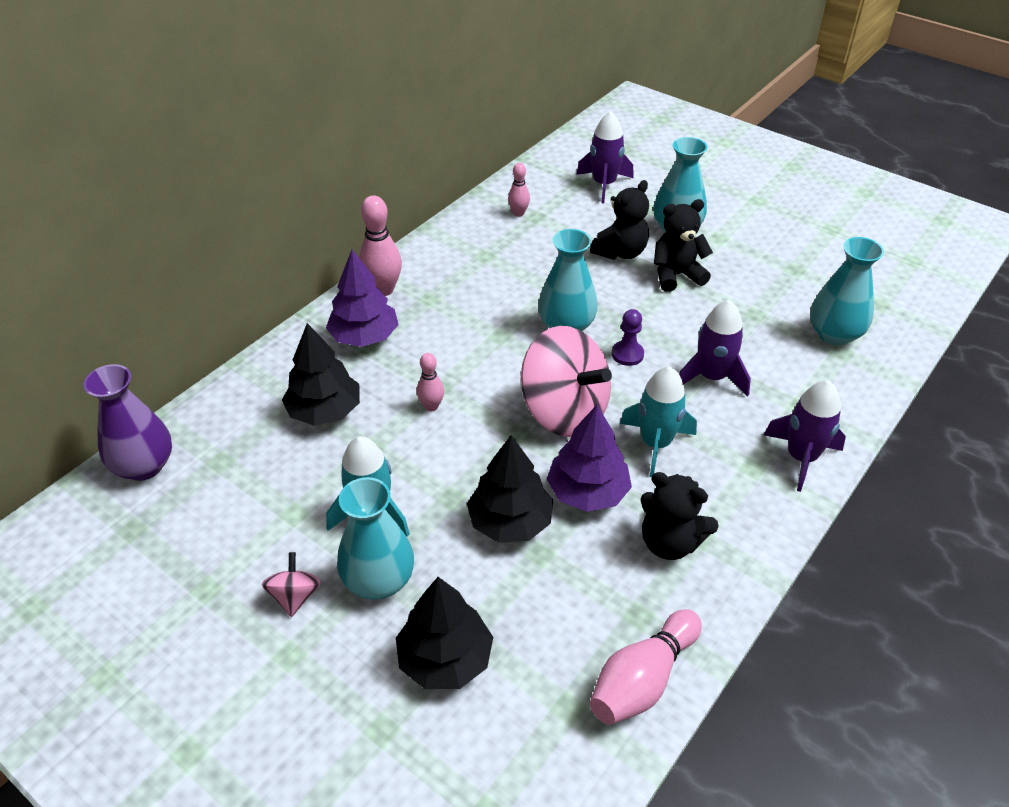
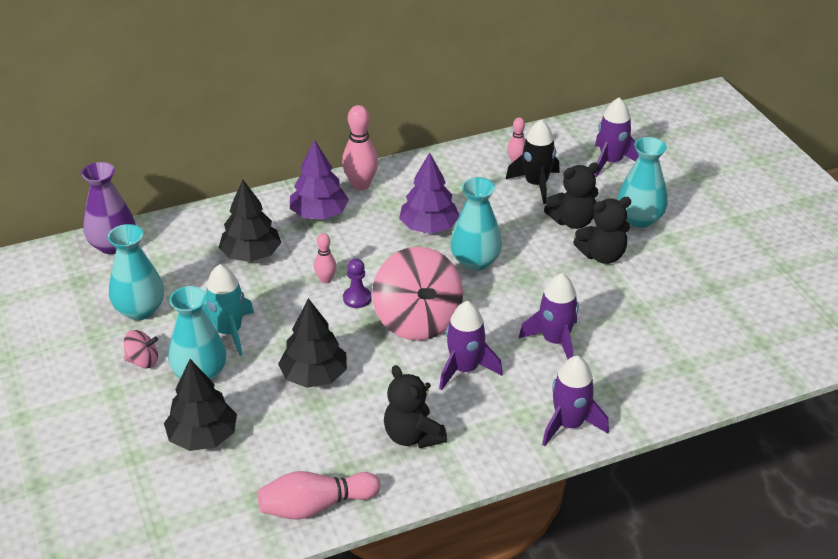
camera: 30 degrees right, 5 degrees down
(295, 596) = (143, 361): pink spinning top -> pink spinning top turned 60 degrees clockwise
(556, 229) = (536, 184): none -> black rocket
(587, 492) = (384, 380): purple tree -> purple tree (429, 227)
(627, 354) = (503, 299): purple pawn -> purple pawn (357, 298)
(655, 443) = (465, 369): turquoise rocket -> purple rocket
(676, 275) = (602, 255): black teddy bear -> black teddy bear turned 150 degrees clockwise
(834, 334) = (693, 350): turquoise vase -> turquoise vase (140, 310)

